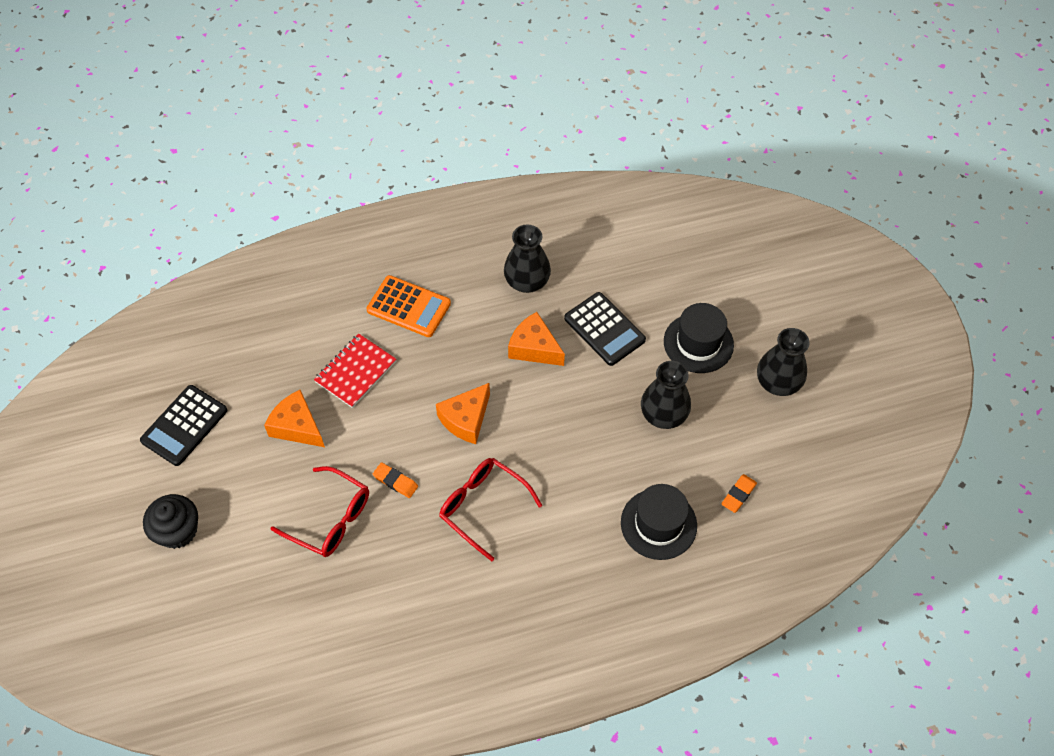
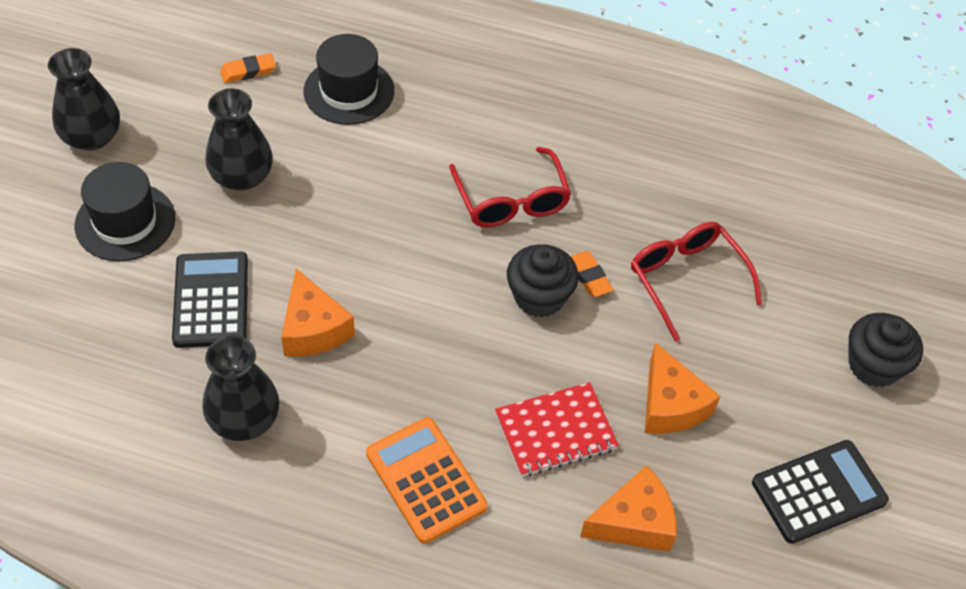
camera: 150 degrees left, 5 degrees down
(418, 448) = (539, 297): none -> black cupcake
(466, 419) = (461, 295): orange cheese -> orange cheese (634, 522)

